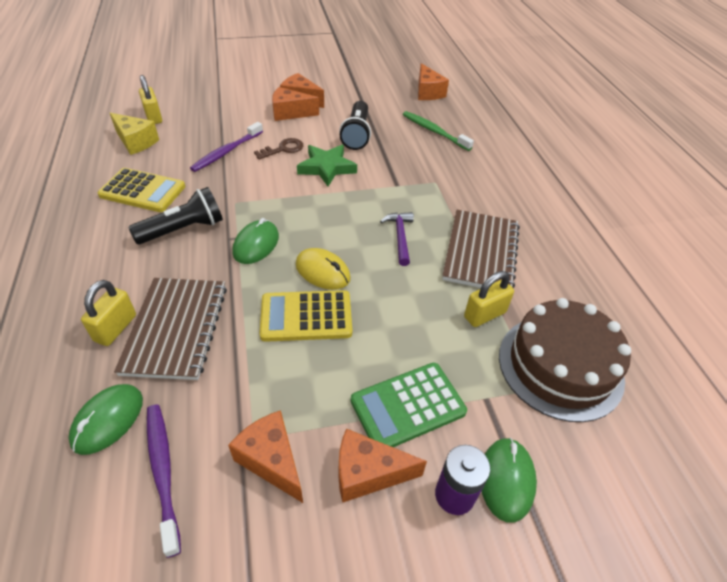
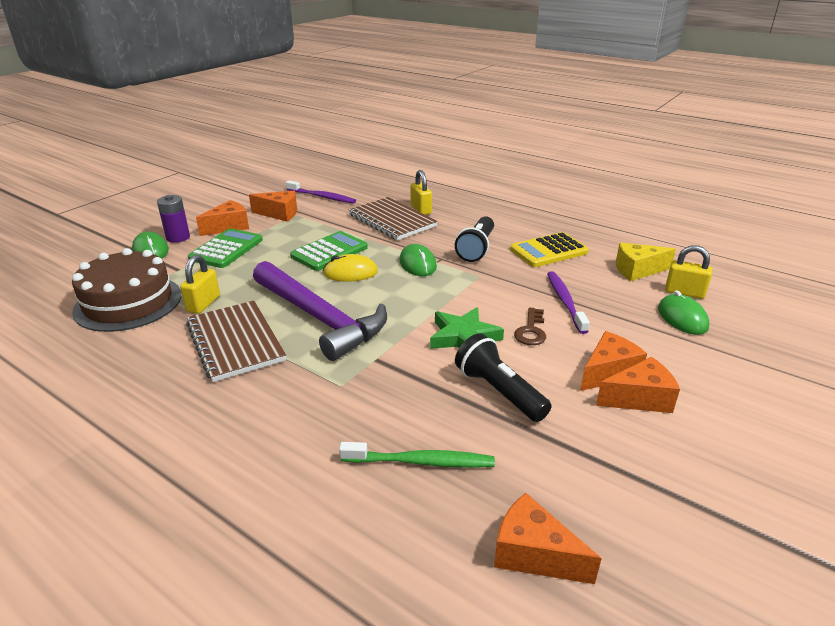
camera: 140 degrees right, 15 degrees down
(108, 420) = (368, 195): green mouse -> green mouse (682, 318)
(306, 316) = (329, 252): yellow calculator -> green calculator
(400, 237) = (320, 318): purple hammer -> purple hammer, size x2.33

